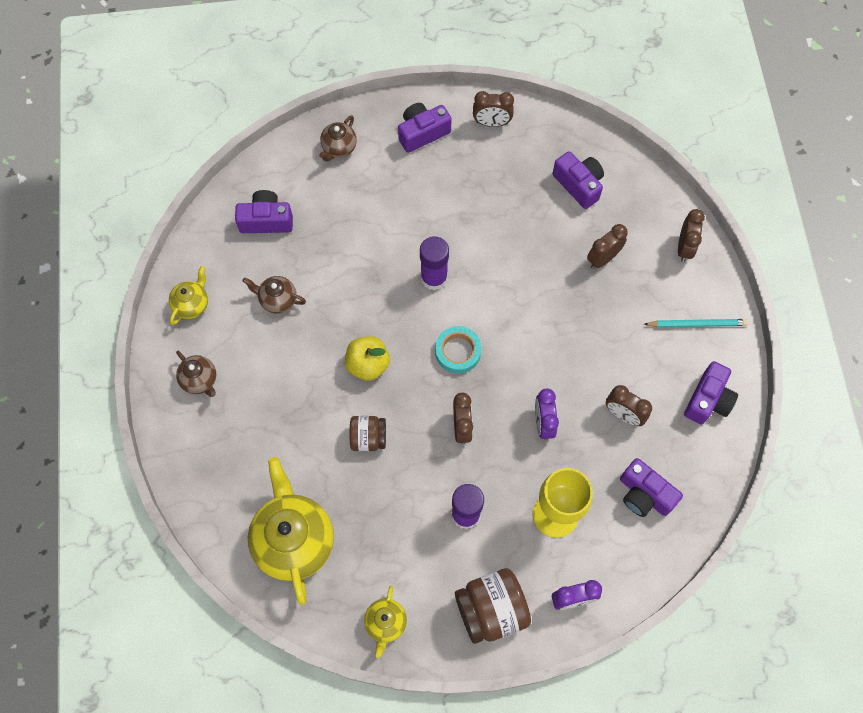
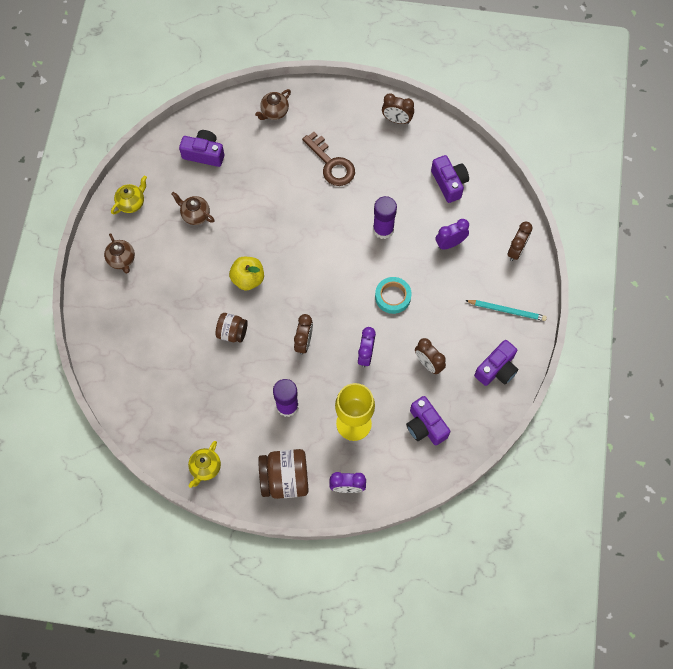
camera: 15 degrees right, 0 degrees up
(294, 540) = (156, 392): yellow teapot -> none
(422, 133) = (341, 115): purple camera -> none
(428, 195) = (331, 164): none -> brown key
(434, 278) = (316, 227): purple glue stick -> purple glue stick (383, 229)
(458, 351) = (318, 286): turquoise tape -> turquoise tape (392, 297)
(603, 258) = (450, 243): brown clock -> purple clock

